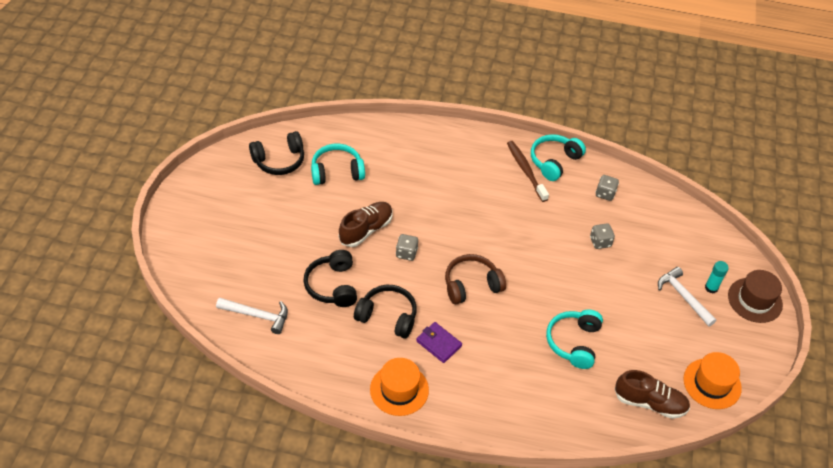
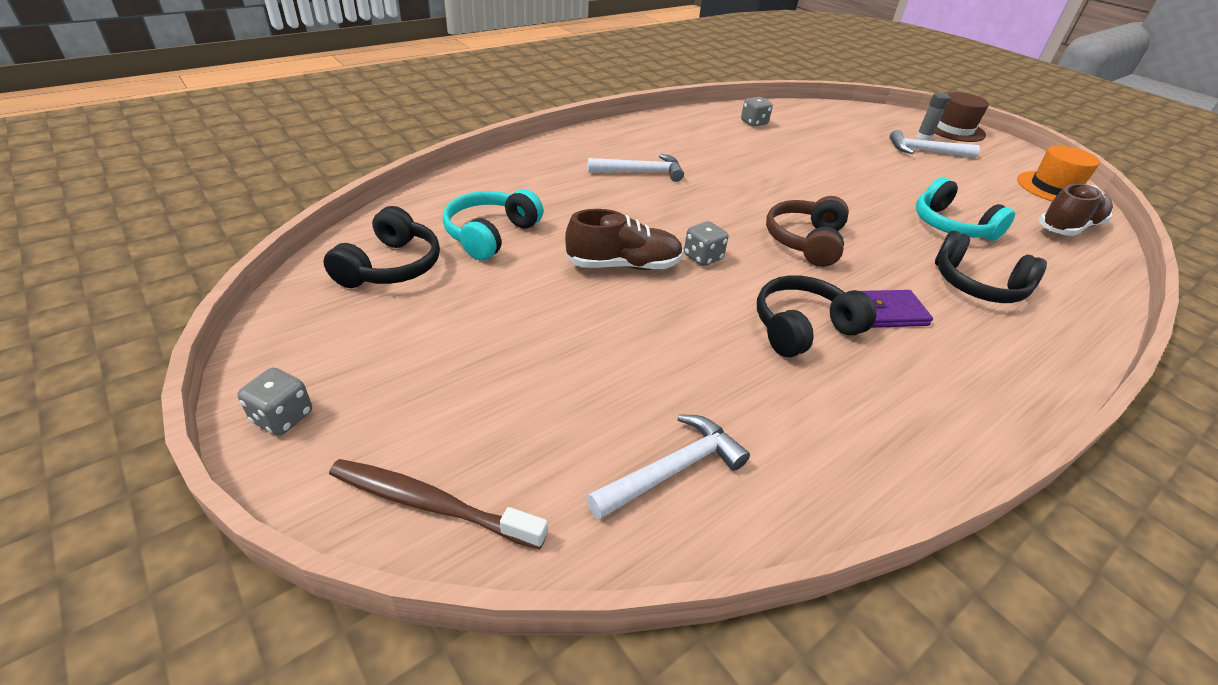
camera: 50 degrees left, 10 degrees down
(332, 285) = (693, 347): black headphones -> black headphones (977, 285)
(366, 230) = (624, 265): brown shoe -> brown shoe turned 90 degrees clockwise
(399, 389) = (960, 391): orange hat -> none
(464, 183) = (640, 172): none -> white hammer
(525, 170) = (671, 138): brown toothbrush -> brown toothbrush (431, 504)
(554, 161) = (679, 122): turquoise headphones -> none
(600, 242) = (815, 151): grey dice -> grey dice (283, 417)
(711, 288) = (924, 137): turquoise glue stick -> grey glue stick

